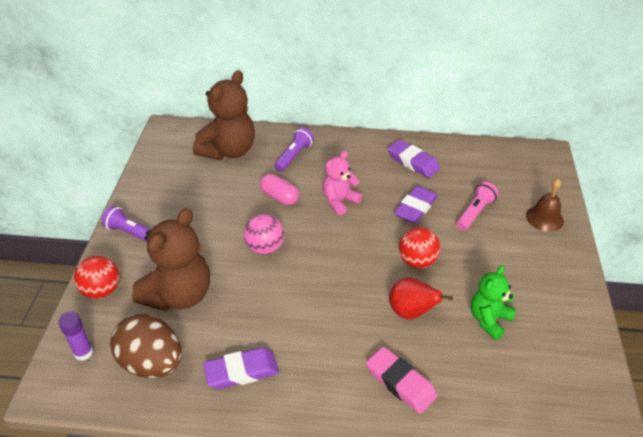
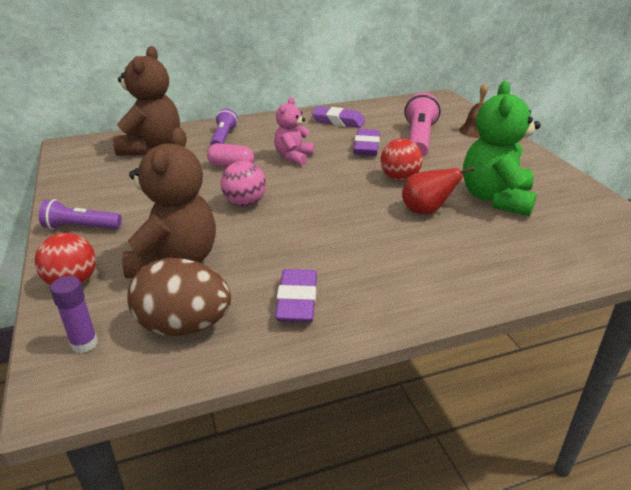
camera: 25 degrees left, 10 degrees down
(241, 371) = (297, 301): purple eraser -> purple eraser turned 45 degrees counterclockwise
(400, 383) = (463, 261): pink eraser -> none
(475, 213) = (419, 139): pink flashlight -> pink flashlight, size x1.59
(489, 319) = (495, 199): green teddy bear -> green teddy bear, size x1.70

